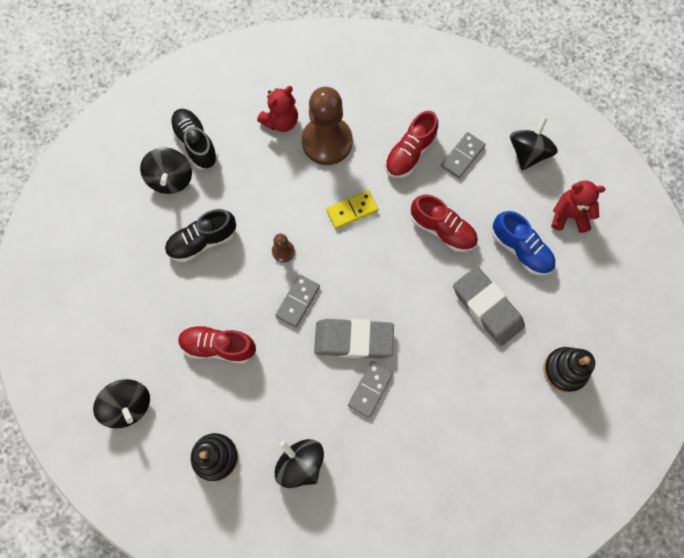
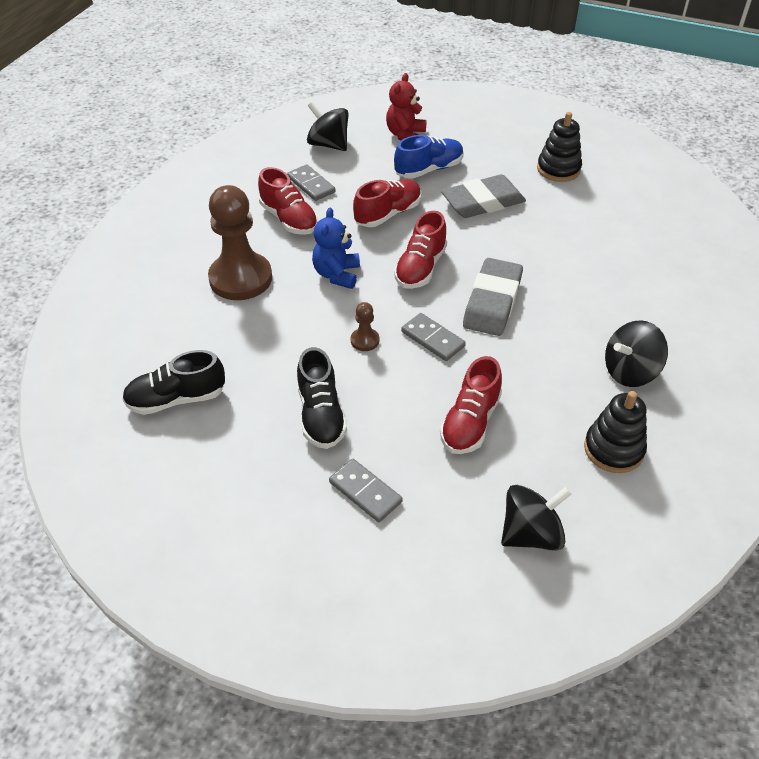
camera: 75 degrees left, 25 degrees down
(171, 179) = (215, 434): black spinning top -> none
(281, 121) = (191, 312): red teddy bear -> none
(352, 210) = (337, 274): yellow domino -> blue teddy bear
(370, 389) = (552, 300): grey domino -> grey domino (365, 492)
(379, 273) = (420, 268): none -> red shoe

